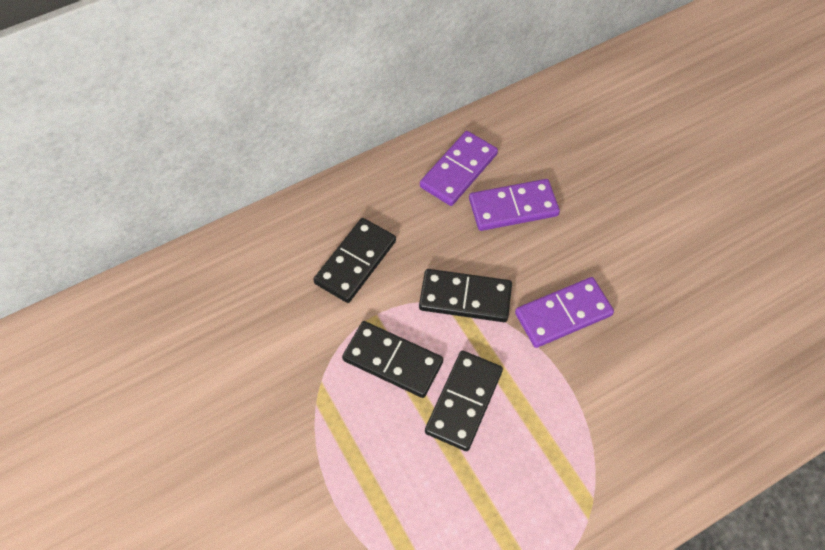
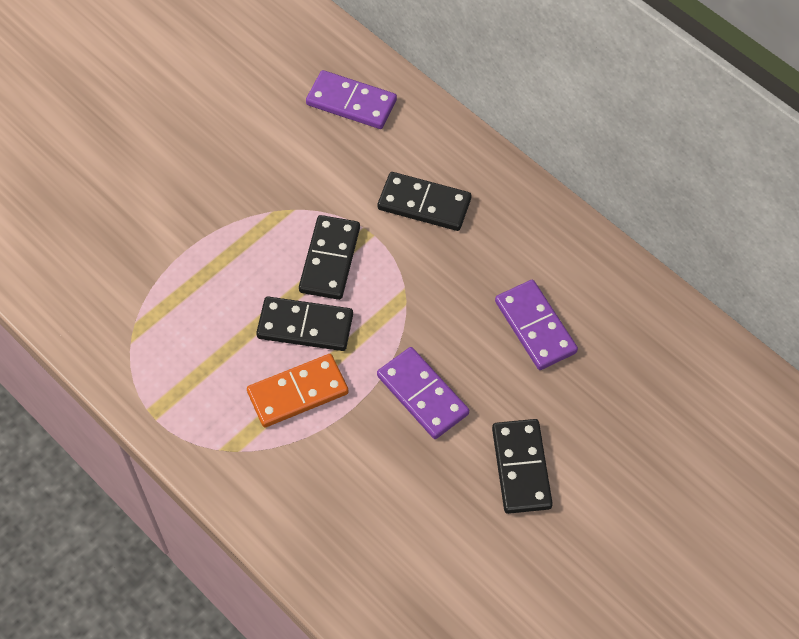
camera: 75 degrees right, 0 degrees up
(459, 170) = (563, 268): purple domino -> purple domino (351, 102)
(465, 297) = (414, 305): black domino -> black domino (521, 468)
(538, 425) = (298, 393): none -> orange domino

